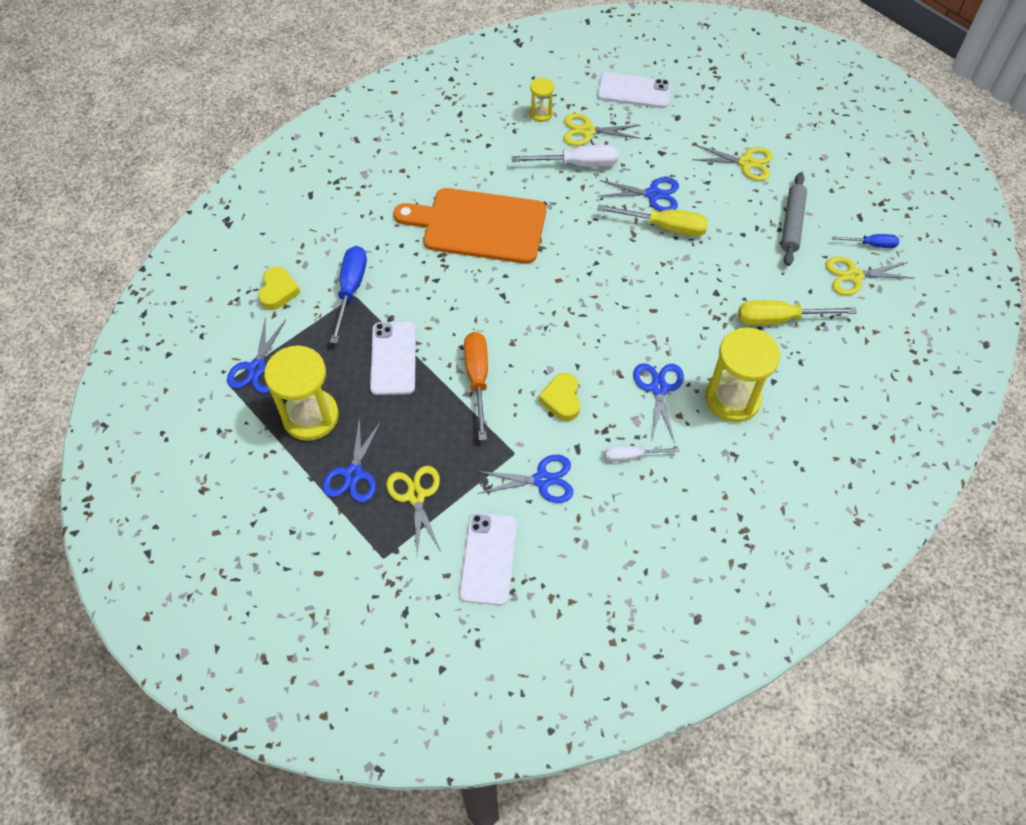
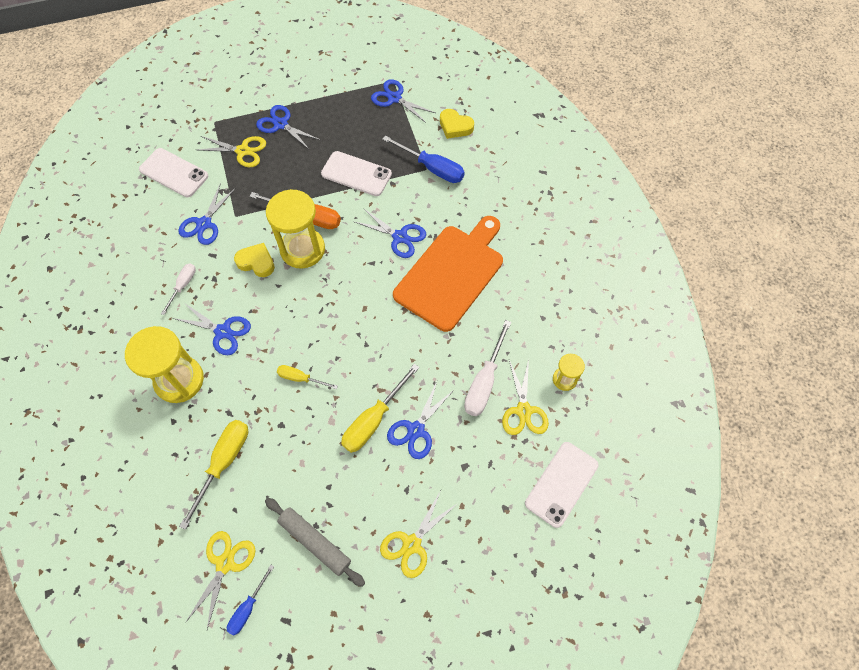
camera: 115 degrees right, 5 degrees up
(310, 416) = (338, 115): yellow hourglass -> yellow hourglass (302, 249)
(458, 284) = (400, 237): none -> blue scissors
(587, 131) = (523, 410): yellow scissors -> yellow scissors turned 150 degrees clockwise
(663, 298) = (301, 378): none -> yellow screwdriver

